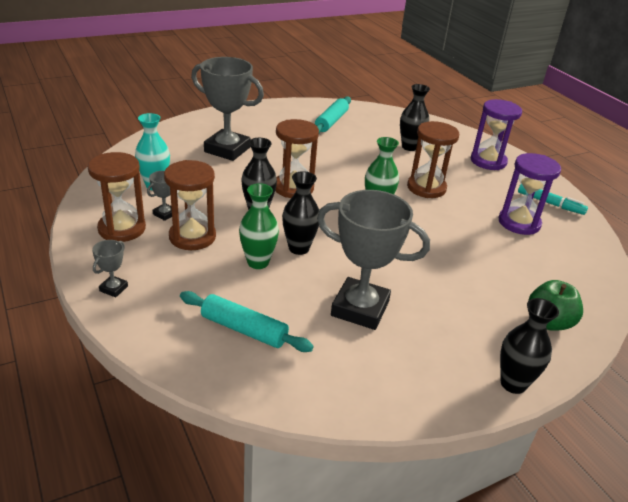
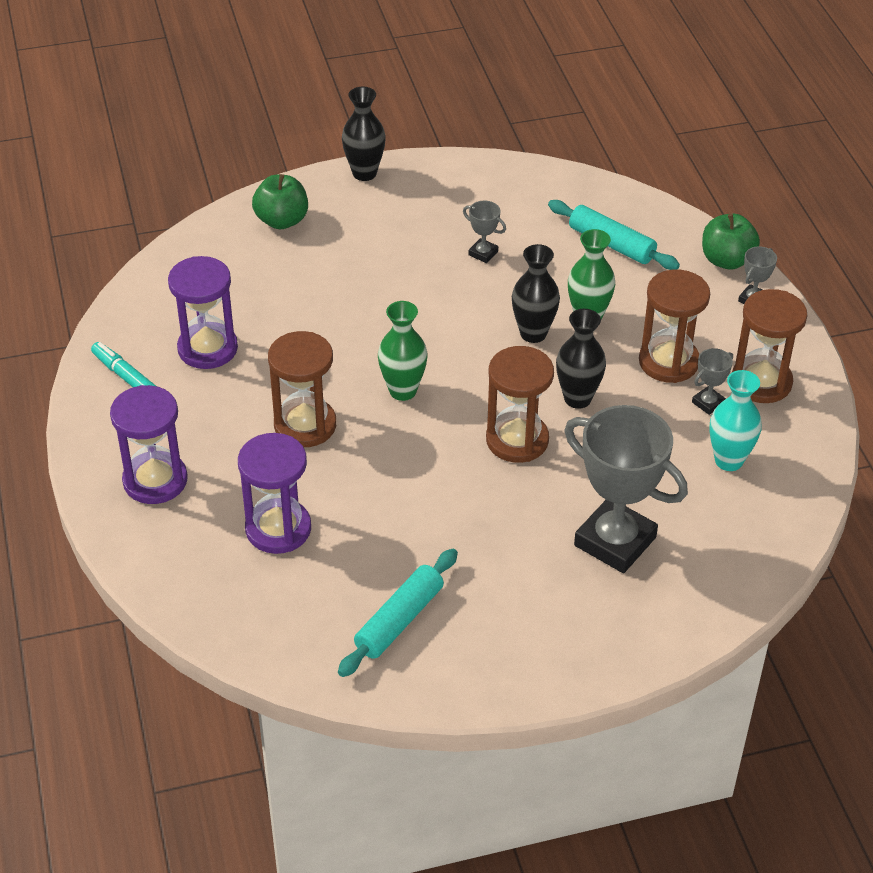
camera: 165 degrees left, 10 degrees up
(131, 323) = (726, 260): none -> green apple
(360, 308) = (483, 253): grey trophy -> grey trophy, size x0.42
(409, 147) = (278, 529): black vase -> purple hourglass

